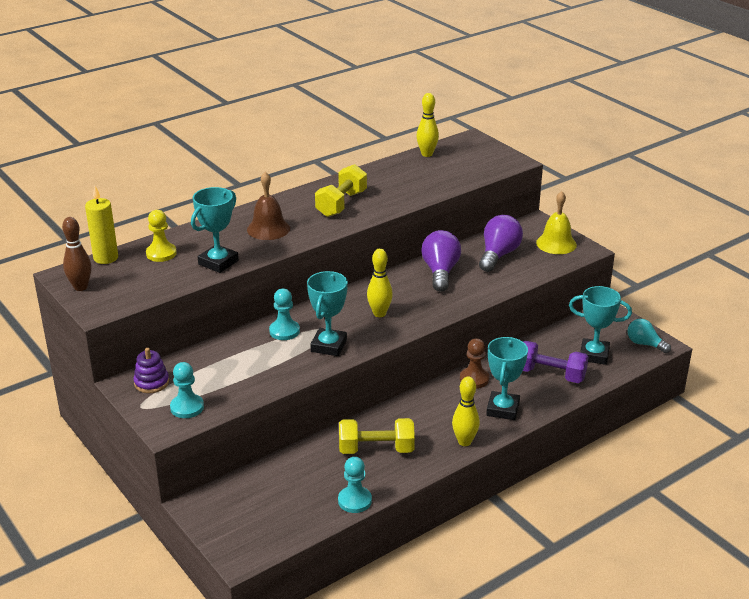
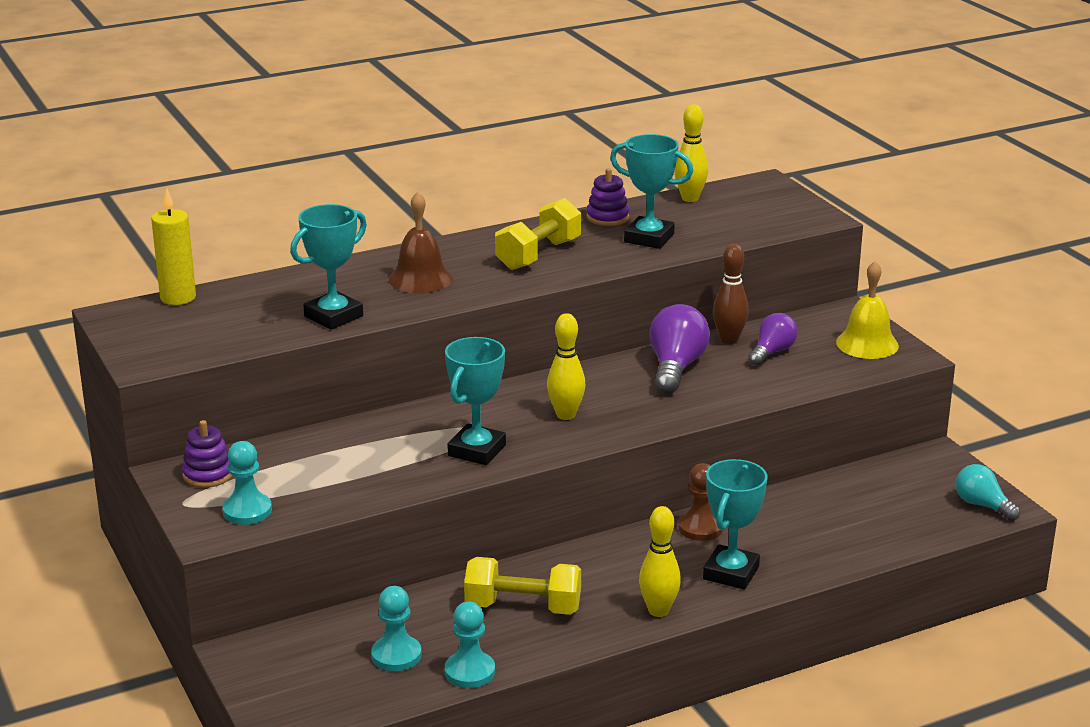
camera: 10 degrees right, 5 degrees down
(80, 287) = (131, 332): brown bowling pin -> brown bowling pin (729, 340)
(161, 253) = (257, 298): yellow pawn -> none
(284, 331) = (419, 425): turquoise pawn -> turquoise pawn (396, 655)
(378, 172) = (607, 217): none -> purple stacking toy
(498, 255) = (772, 352): purple light bulb -> purple light bulb, size x0.64
(550, 374) = (819, 533): purple dumbbell -> none
(594, 355) = (897, 512): turquoise trophy -> turquoise trophy (649, 238)

